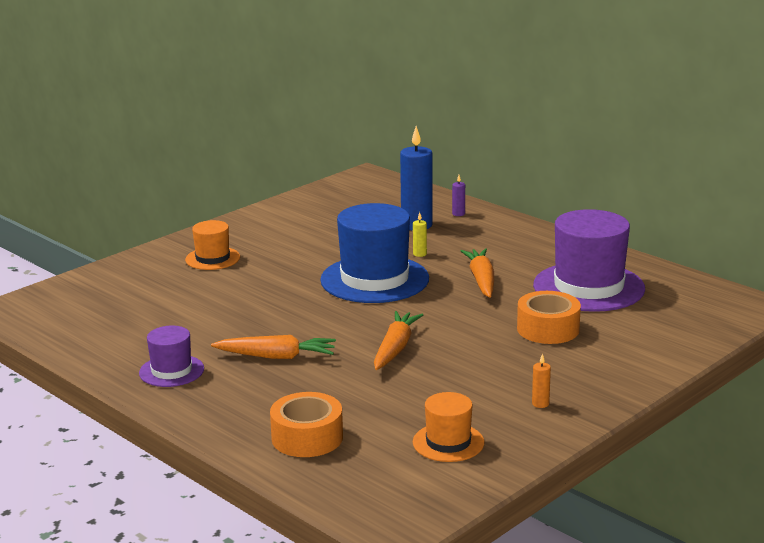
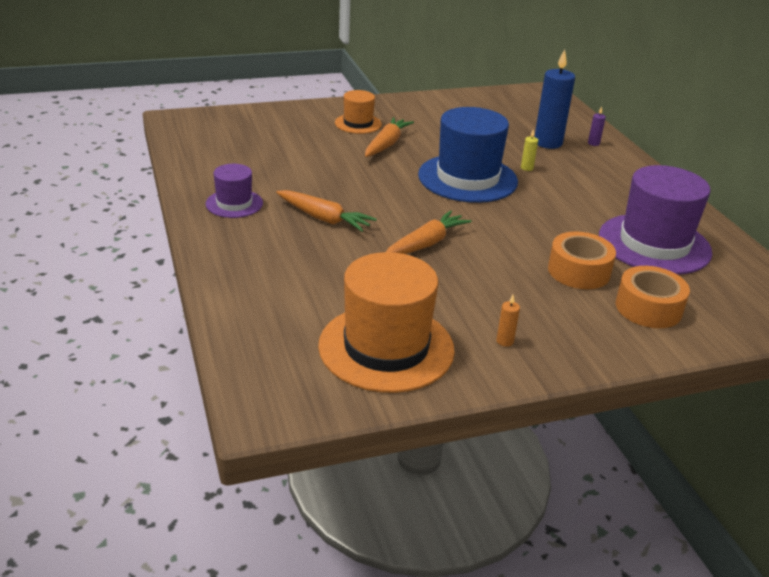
camera: 25 degrees right, 10 degrees up
(307, 437) = (275, 298): orange tape -> orange tape (648, 308)
(448, 442) = (386, 347): orange hat -> orange hat, size x1.91
(481, 280) = (559, 207): orange carrot -> orange carrot (386, 144)

